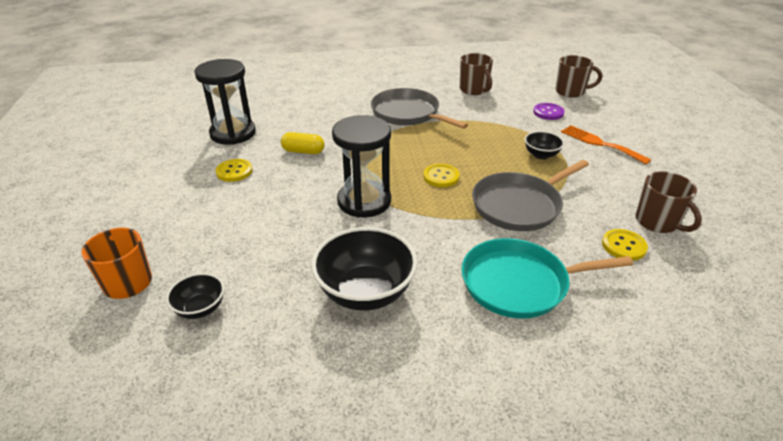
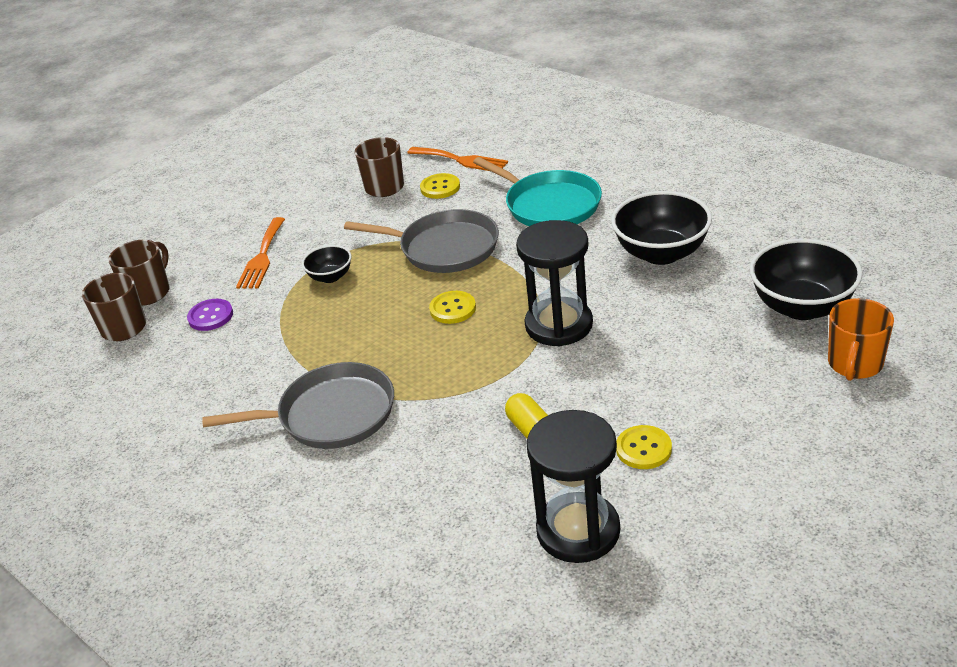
camera: 125 degrees left, 0 degrees up
(200, 309) = (802, 307): black bowl -> black bowl, size x1.91
(408, 113) = (331, 415): grey pan -> grey pan turned 105 degrees counterclockwise
(474, 90) = (190, 403): brown mug -> brown mug (149, 292)
(671, 282) = (461, 160): none -> orange fork

